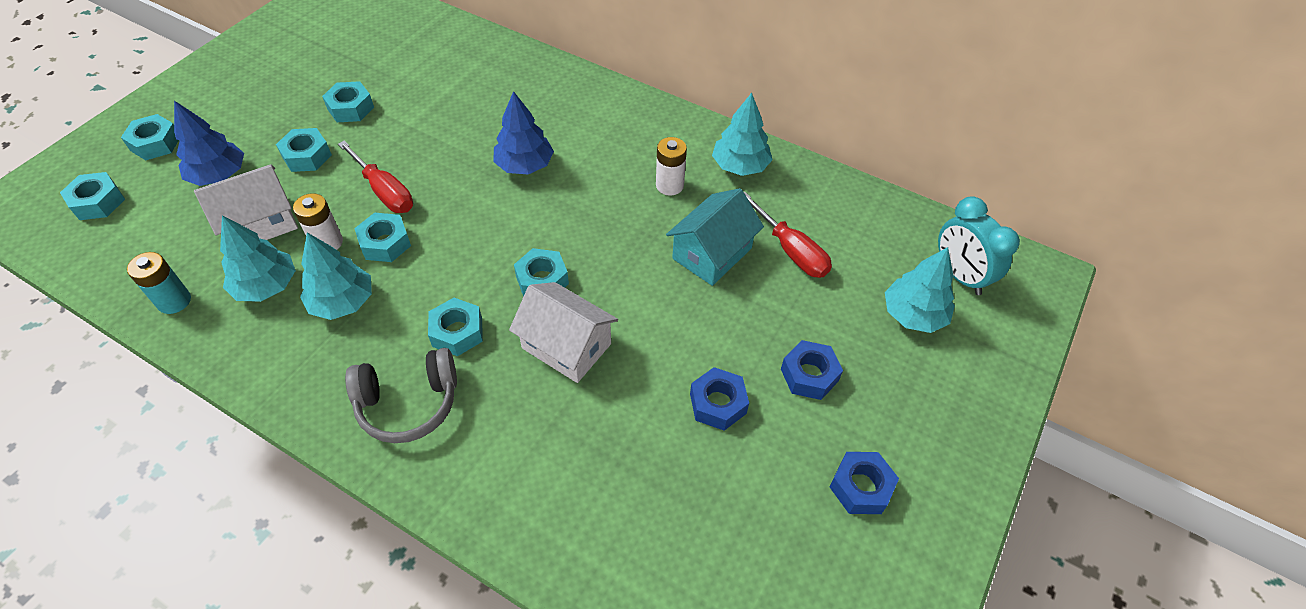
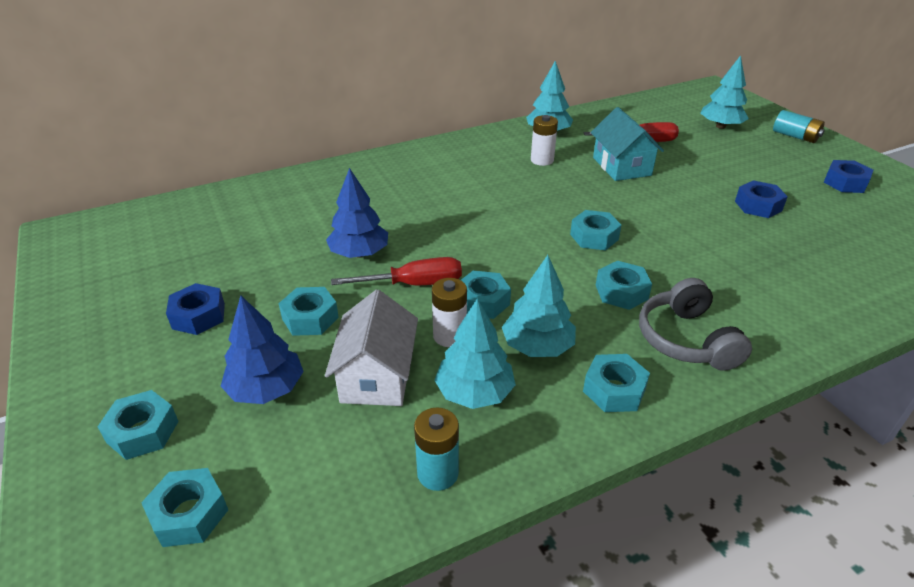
camera: 55 degrees left, 15 degrees down
(350, 108) = (273, 273): turquoise nut -> turquoise nut (614, 390)
(408, 403) = (686, 340): grey headphones -> grey headphones turned 150 degrees clockwise
(524, 165) = (458, 208): blue tree -> blue tree (359, 253)
(566, 346) = (670, 246): white house -> none
(809, 375) = (750, 170): blue nut -> blue nut (199, 316)
(959, 275) = (699, 105): turquoise clock -> none
(961, 403) = (795, 136): none -> turquoise battery

